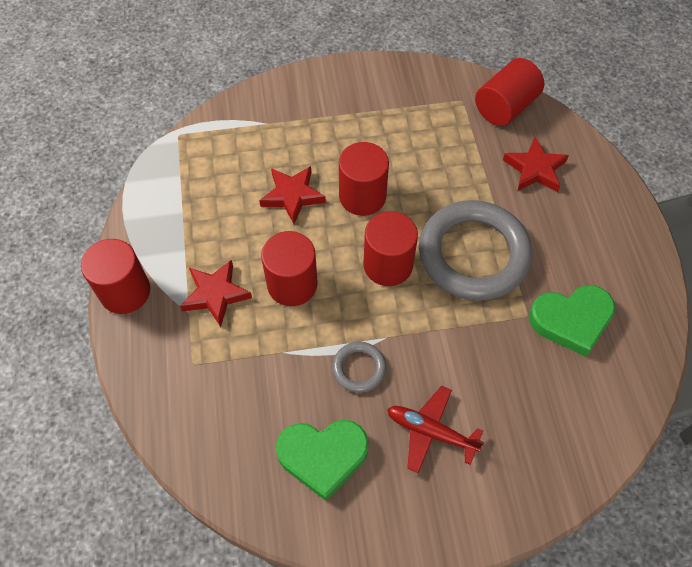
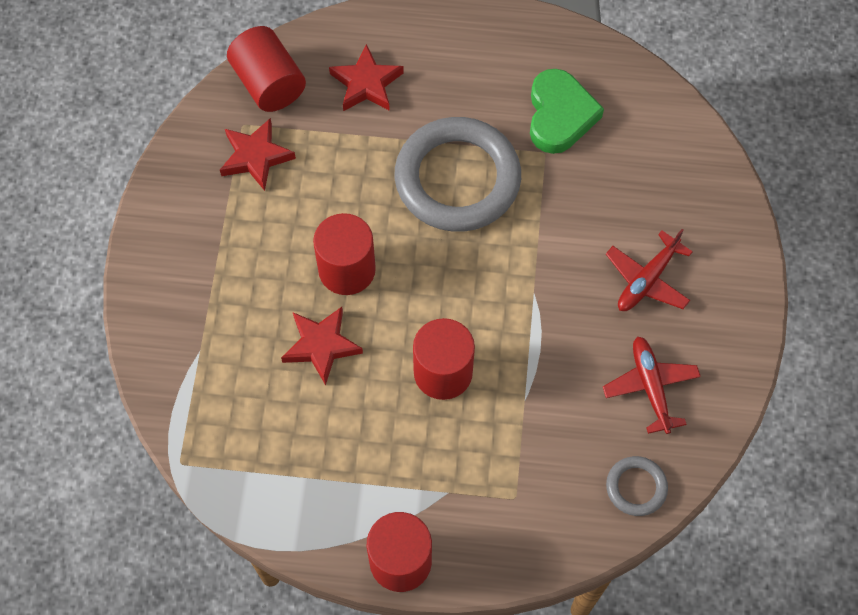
camera: 75 degrees left, 5 degrees up
(215, 294) = (433, 458): red star -> red star (256, 157)
(323, 456) = (650, 386): green heart -> red plane
(359, 368) = (563, 328): grey ring -> grey ring (636, 487)
(388, 265) = (446, 267): red cylinder -> none

